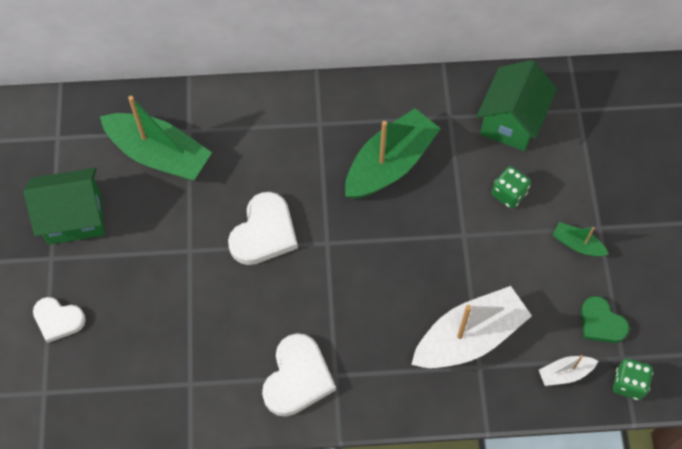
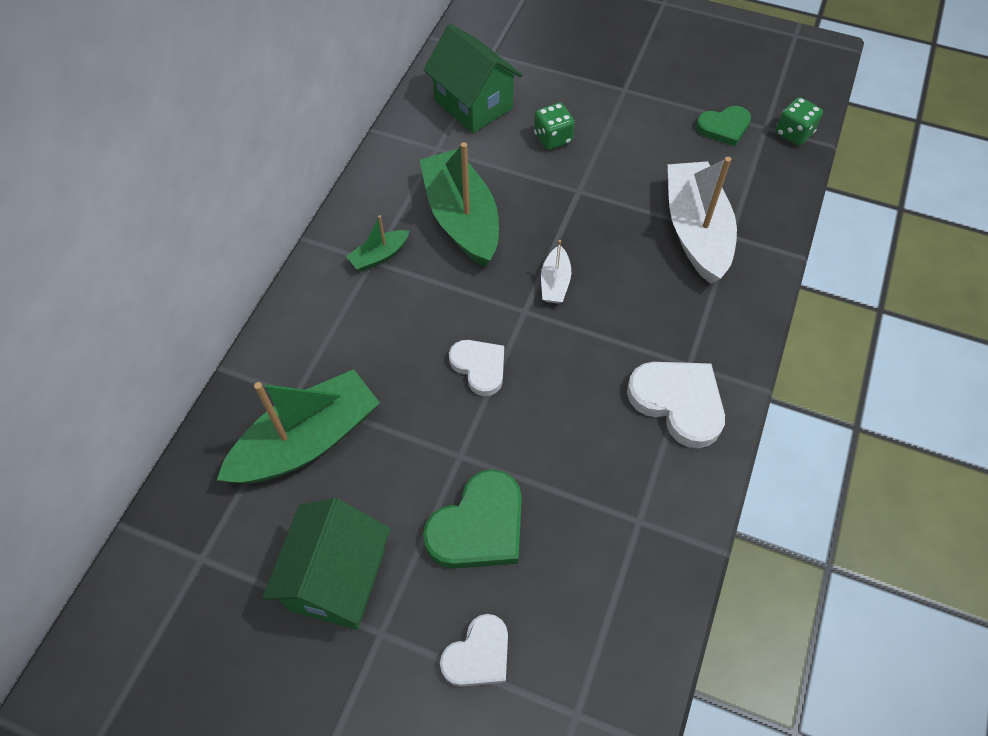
camera: 65 degrees left, 5 degrees down
(143, 284) = (479, 526): none -> green heart
(264, 232) = (479, 367): white heart -> white heart, size x0.65
(565, 373) = (765, 173): white boat -> white boat (555, 282)
(577, 244) = (634, 111): green boat -> green boat (379, 256)

